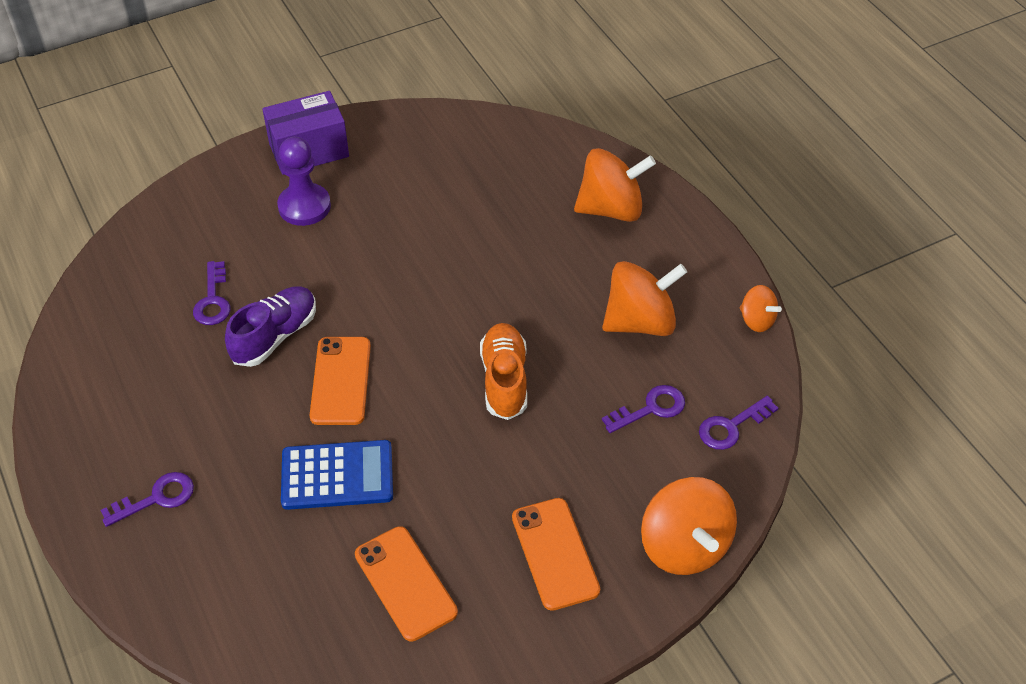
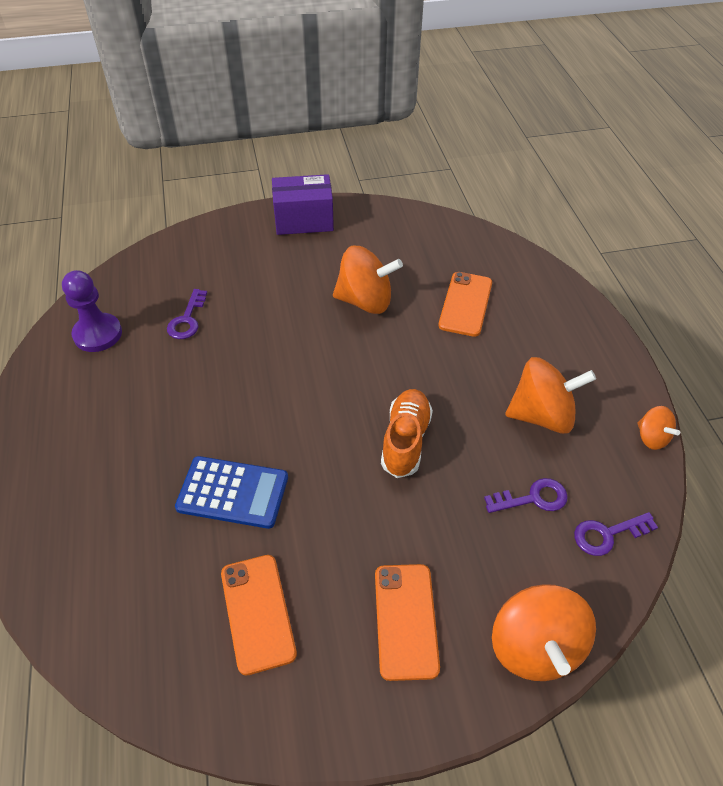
camera: 15 degrees right, 0 degrees up
(157, 498) = (76, 475): purple key -> none
(275, 336) = (225, 359): purple shoe -> none
(304, 206) = (285, 261): purple pawn -> purple pawn (98, 334)
(341, 381) = (265, 409): orange phone -> orange phone (465, 304)
(611, 209) = (538, 313): orange spinning top -> orange spinning top (365, 301)

